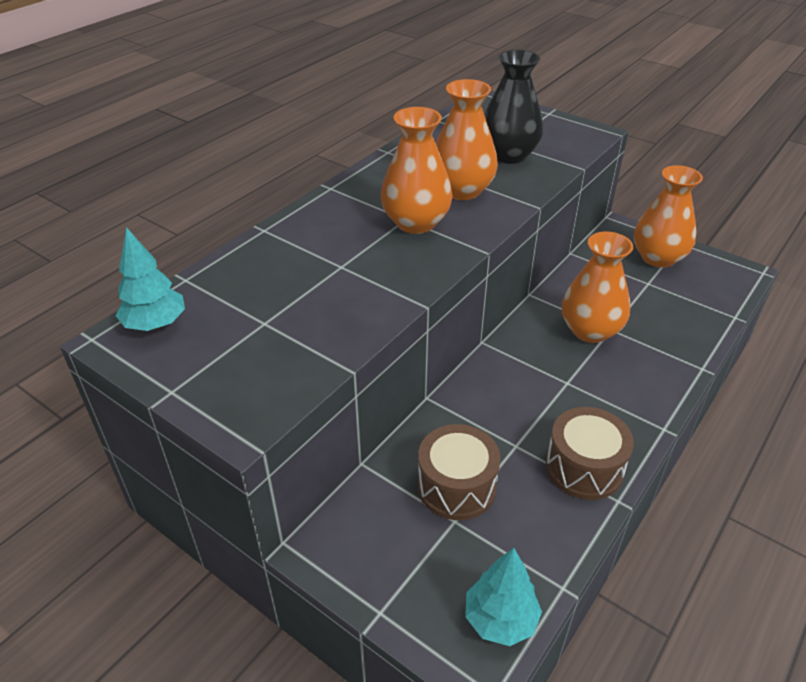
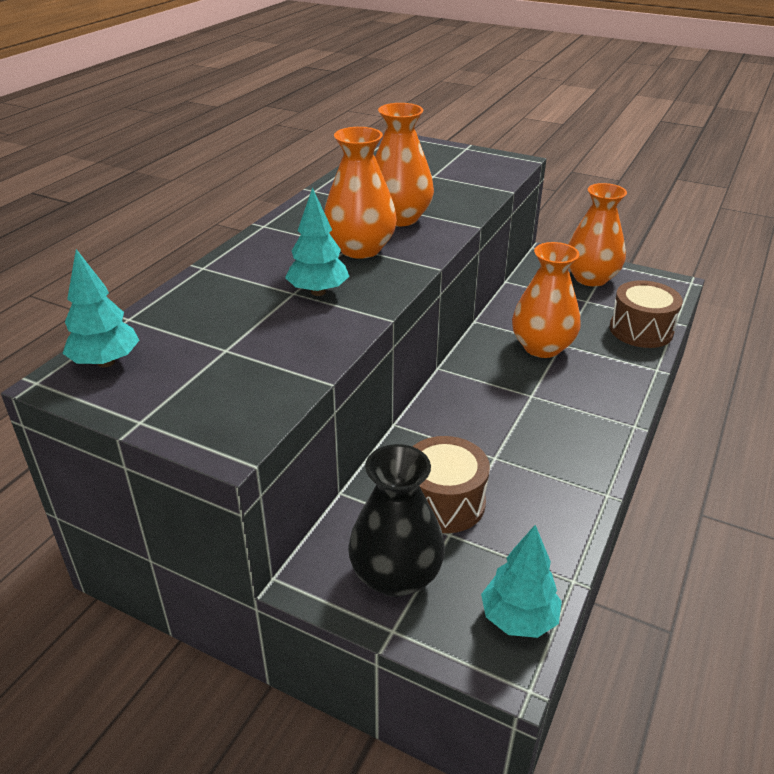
camera: 10 degrees left, 5 degrees down
(364, 268) = (318, 292): none -> turquoise tree
(508, 155) = (437, 185): black vase -> black vase (396, 575)
(584, 468) = (567, 469): brown drum -> brown drum (641, 330)

